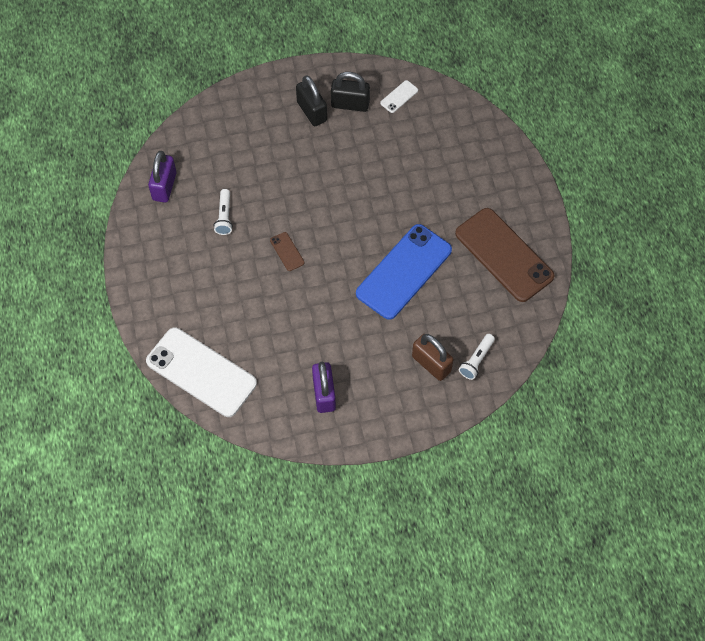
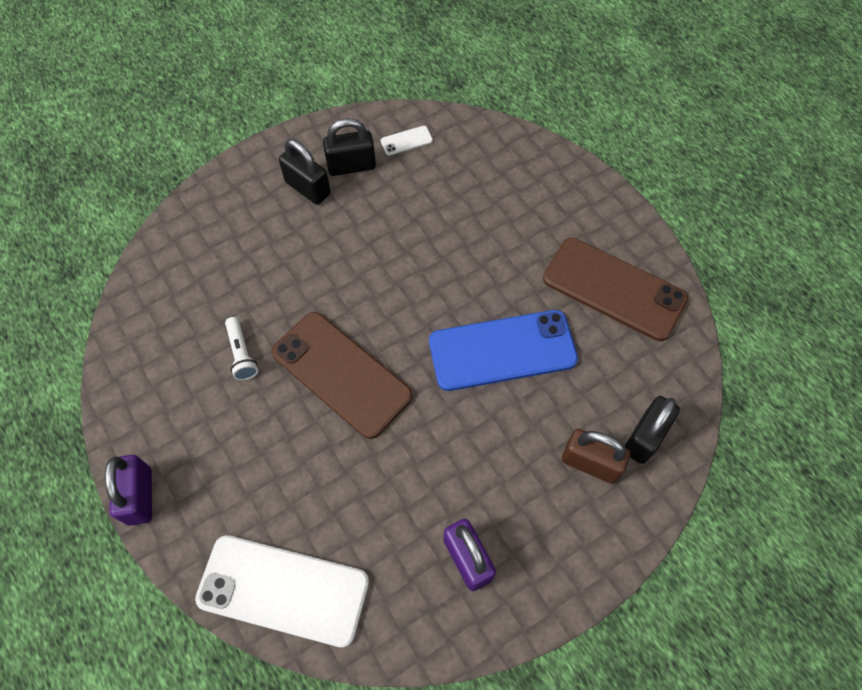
camera: 20 degrees left, 0 degrees up
(164, 186) = (147, 339): purple padlock -> purple padlock (140, 496)
(287, 251) = (341, 374): brown phone -> brown phone, size x2.48
(399, 96) = (406, 141): white phone -> white phone turned 45 degrees clockwise
(404, 272) = (502, 351): blue phone -> blue phone turned 60 degrees clockwise
(476, 360) = (644, 437): white flashlight -> black padlock

